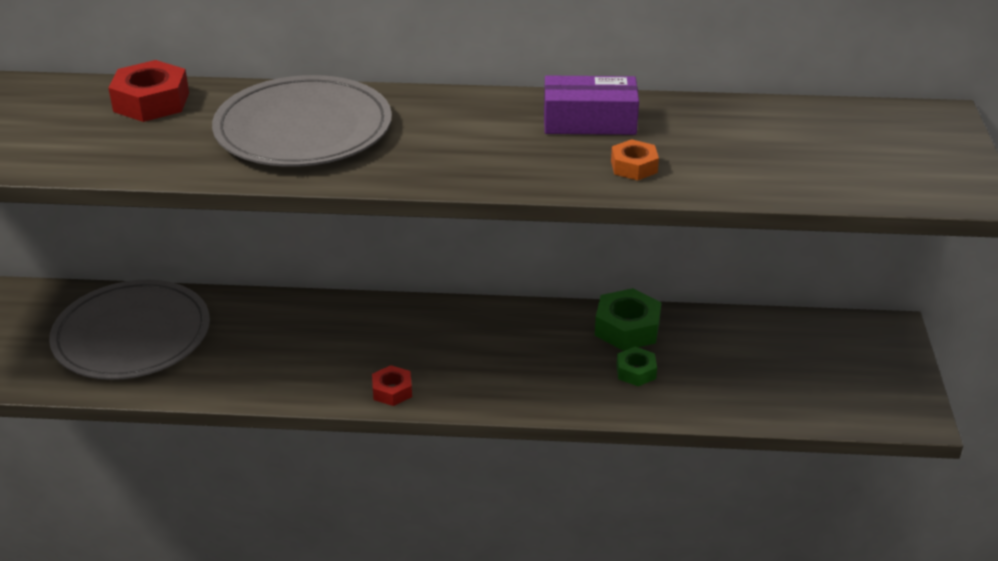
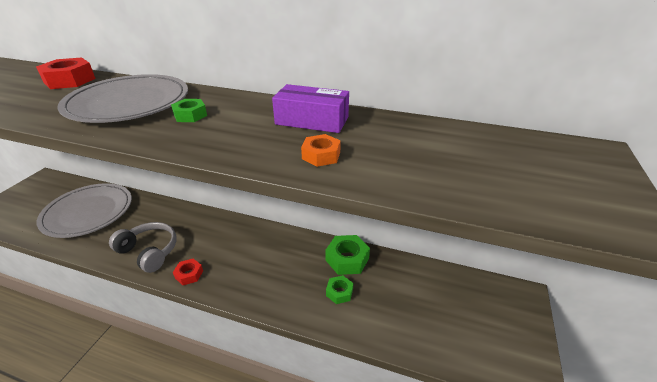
camera: 15 degrees right, 0 degrees up
(300, 373) = (149, 251): none -> grey headphones
(417, 136) = (190, 115): none -> green nut

